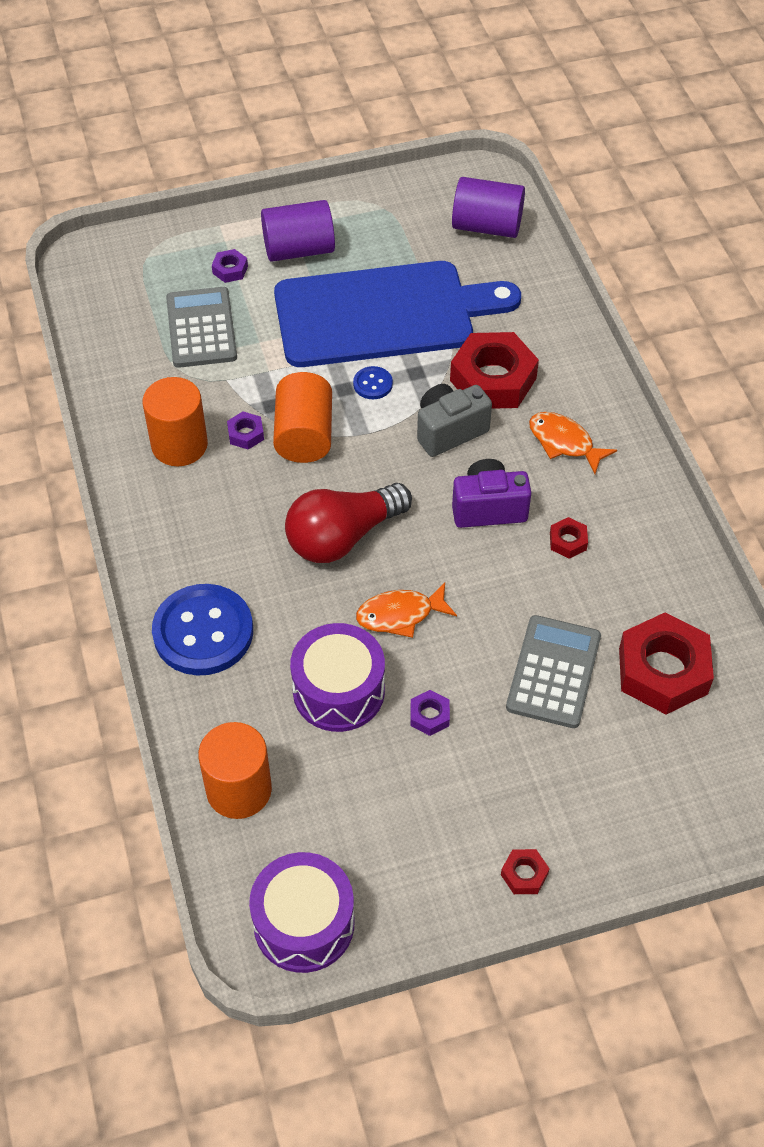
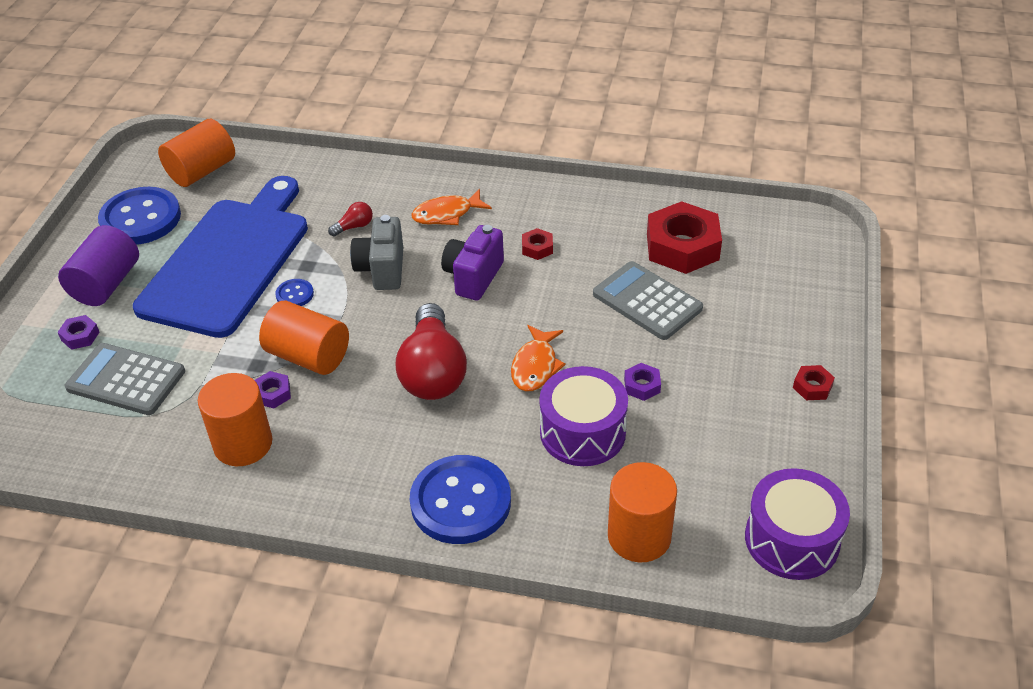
camera: 60 degrees left, 10 degrees down
(393, 222) = (141, 219): none -> blue button
(487, 226) = (202, 171): purple cylinder -> orange cylinder
(493, 379) = (354, 227): red nut -> red light bulb

